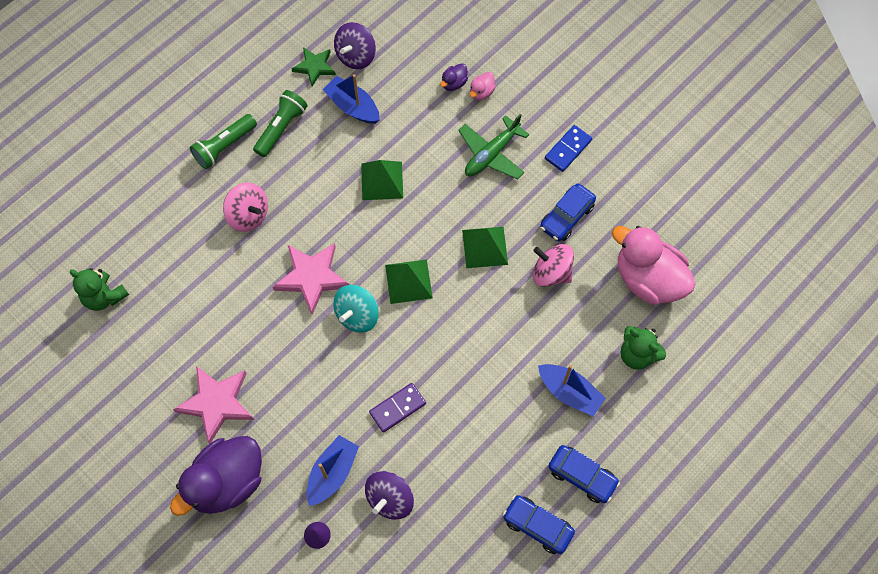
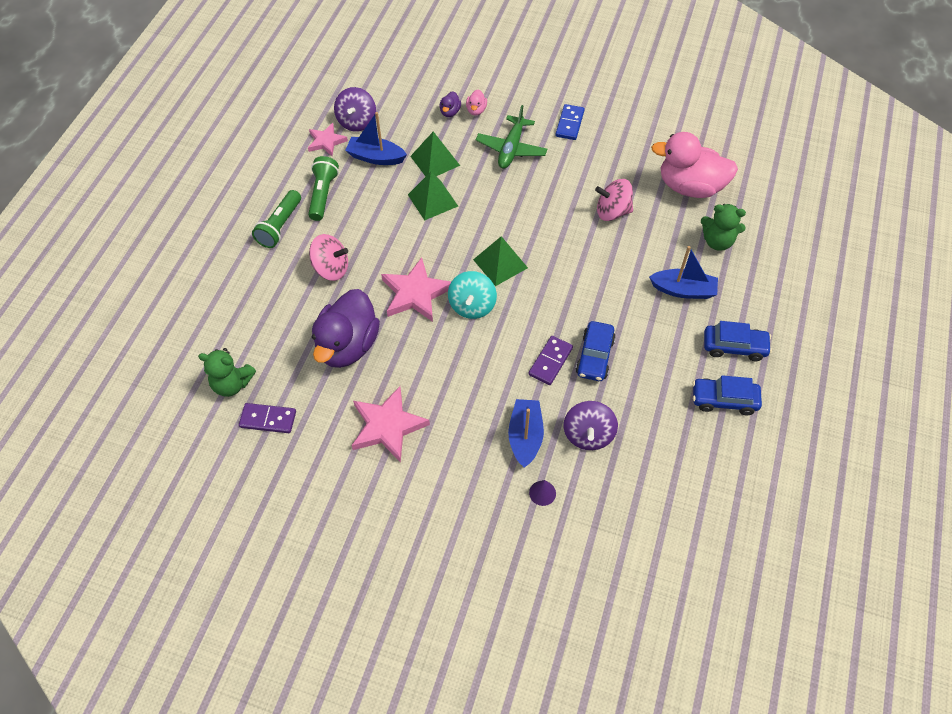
camera: 25 degrees left, 10 degrees down
(118, 347) = (268, 419): none -> purple domino
(227, 482) = (434, 486): purple duck -> purple duck (348, 345)
(314, 67) = (326, 141): green star -> pink star
(485, 247) = (547, 214): green pyramid -> green pyramid (435, 160)
(567, 217) = (599, 169): blue car -> blue car (595, 356)

